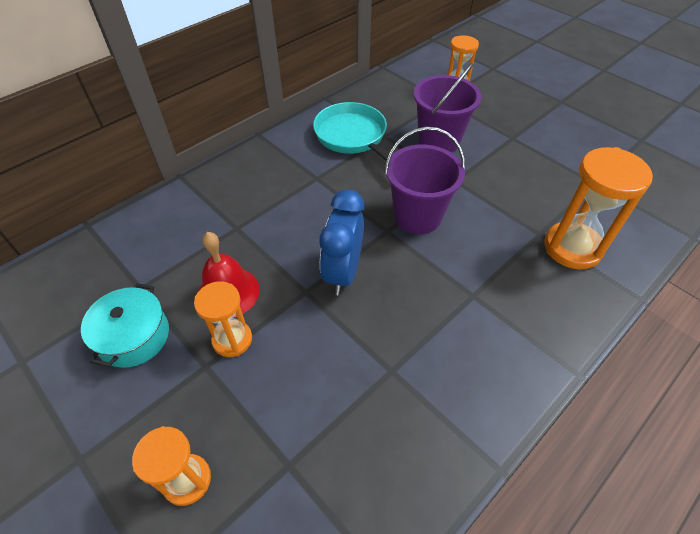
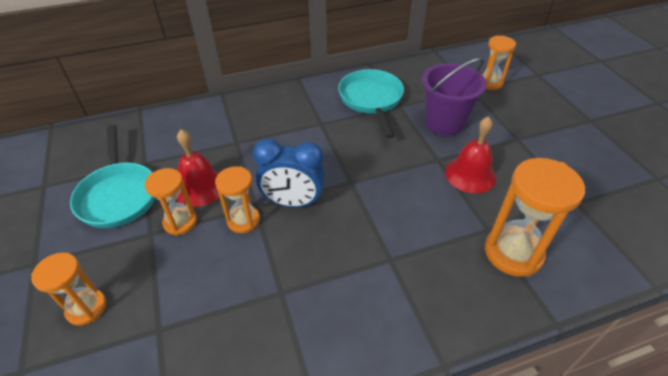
camera: 25 degrees right, 5 degrees down
(134, 336) = (119, 195): turquoise pot -> turquoise pan
(302, 311) = (243, 220): none -> orange hourglass
(343, 273) = (293, 202): blue clock -> blue clock turned 120 degrees counterclockwise
(417, 216) = (384, 178): purple bucket -> none
(493, 186) = (470, 174): none -> red bell

